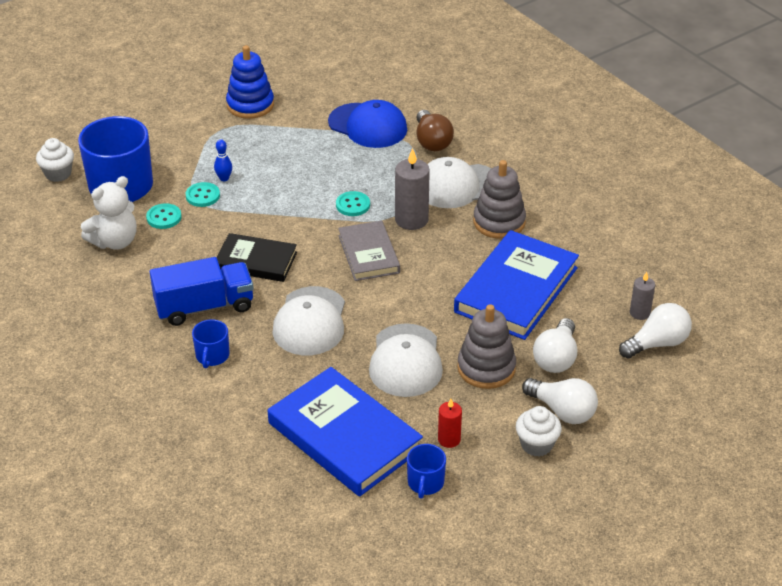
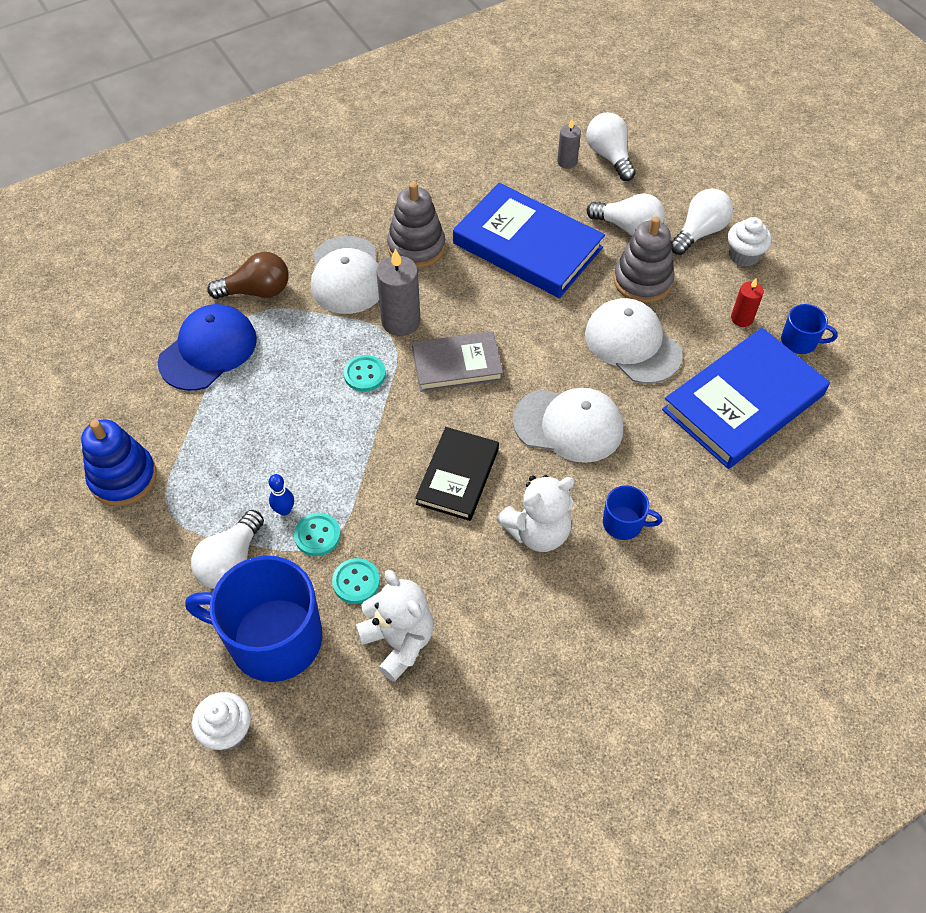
camera: 85 degrees left, 15 degrees up
(182, 160) = (231, 562): none -> white light bulb
(204, 307) = (537, 532): blue truck -> white teddy bear
(406, 361) = (632, 344): white cap -> white cap turned 135 degrees counterclockwise

